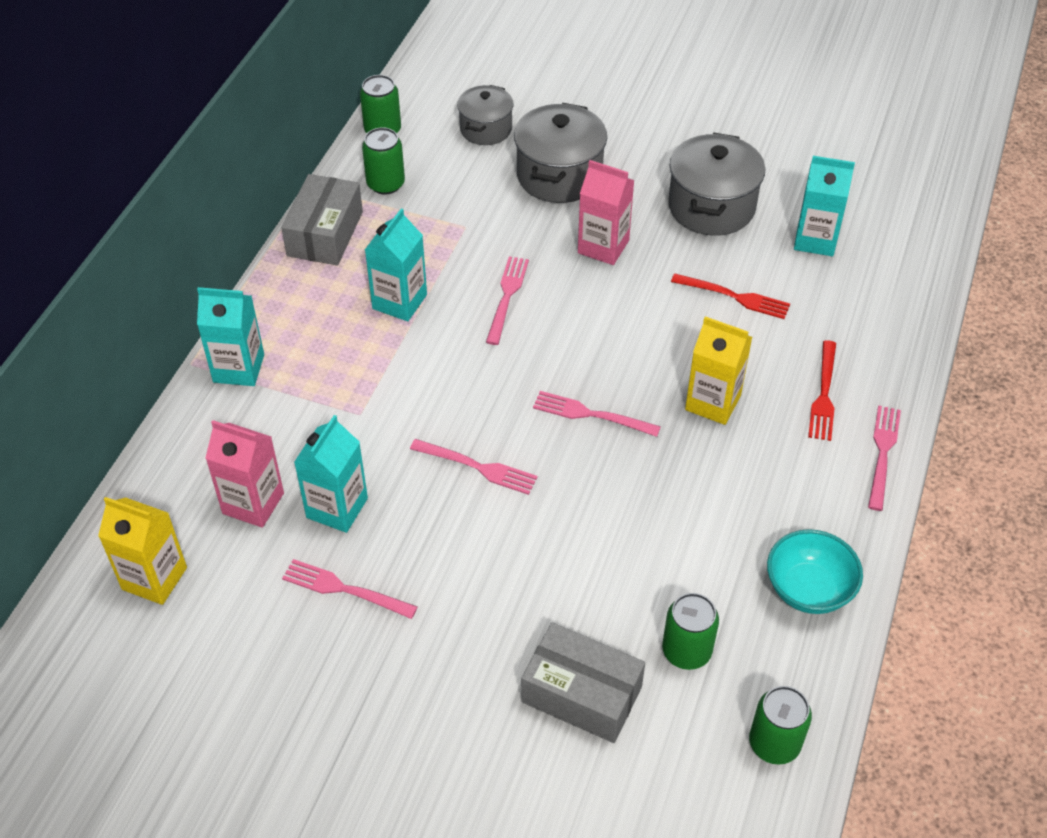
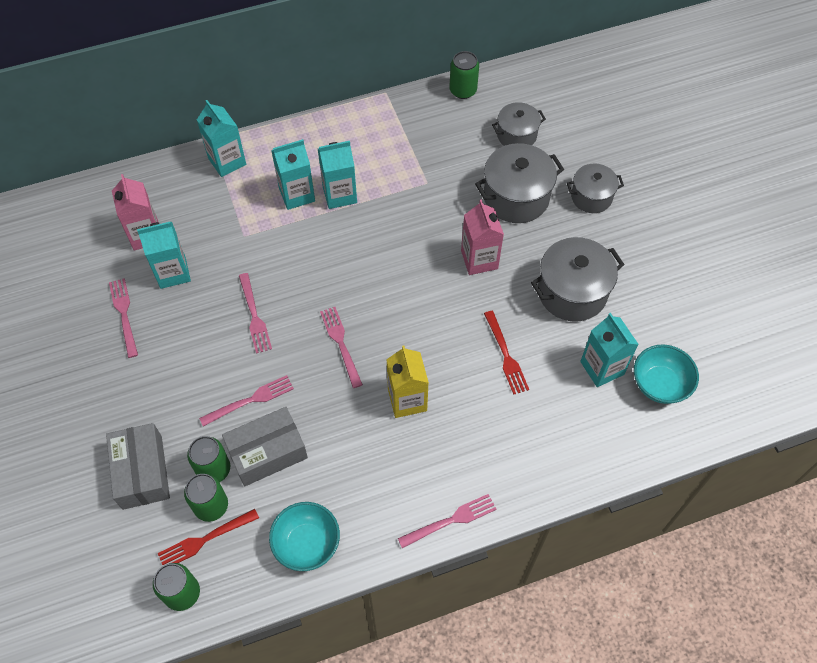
camera: 50 degrees right, 10 degrees up
(154, 578) = (67, 230): yellow carton -> none
(325, 234) = (356, 125): grey box -> grey box (267, 452)
(357, 336) = (297, 194): none -> turquoise carton
(385, 184) = (422, 123): green can -> green can (214, 469)
(507, 296) = (392, 240): pink fork -> pink fork (251, 400)
(618, 126) = (591, 197): none -> grey pot
(824, 395) = (469, 457): red fork -> red fork (205, 540)
(870, 213) = (660, 384): none -> turquoise bowl

